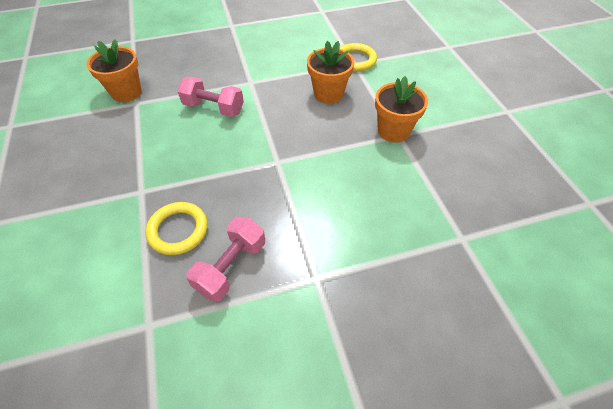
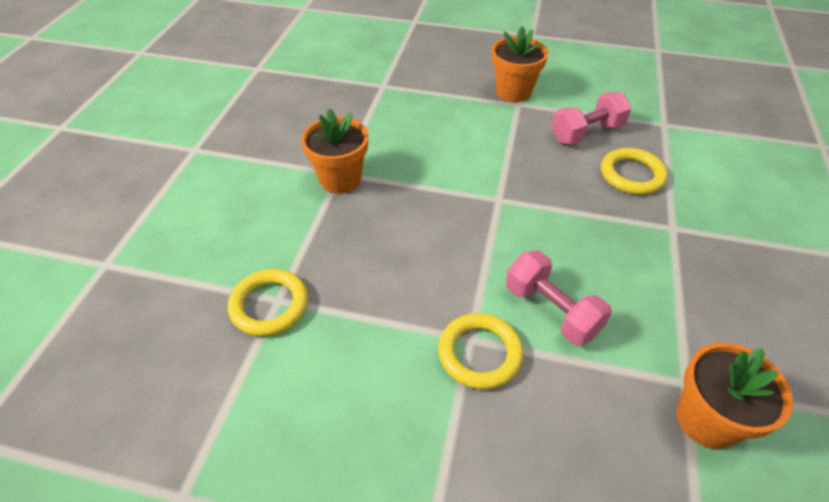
camera: 150 degrees left, 5 degrees down
(242, 78) = (479, 353): none -> yellow ring
(328, 94) = (368, 260): orange flower pot -> orange flower pot (513, 92)

